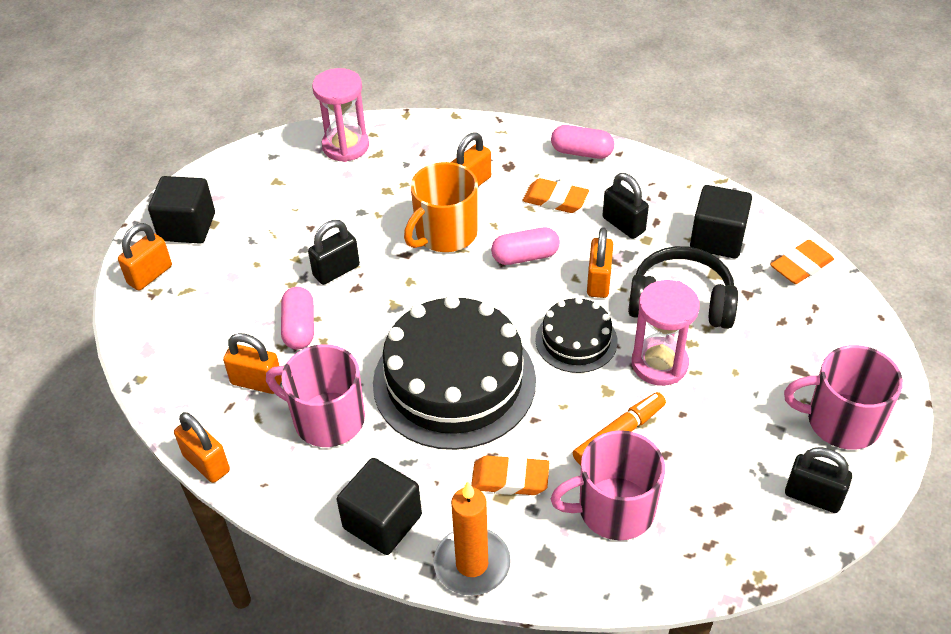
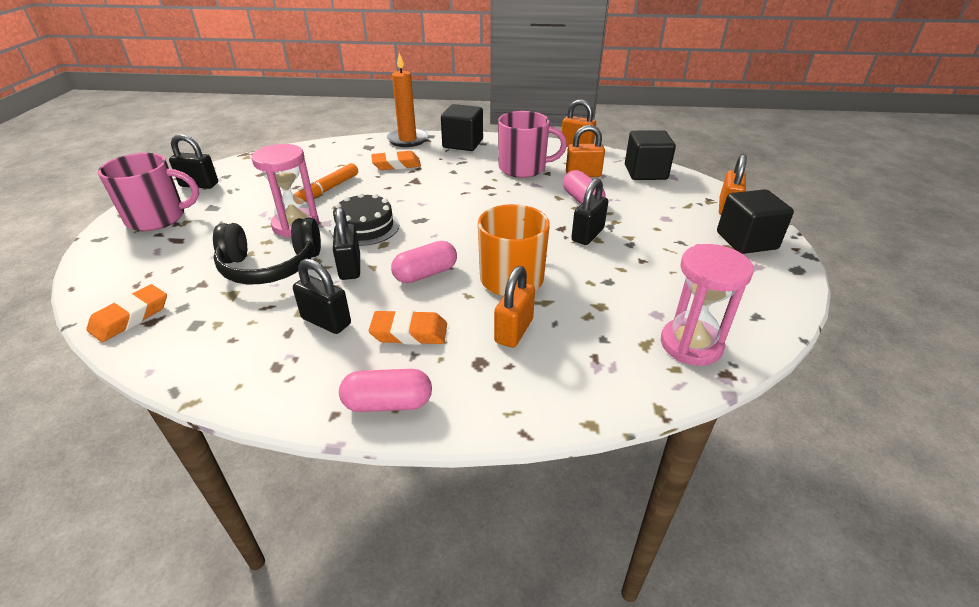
camera: 160 degrees right, 10 degrees down
(454, 381) = (451, 194): black cake -> none
(598, 281) = (350, 267): orange padlock -> black padlock
(614, 509) = (330, 164): pink mug -> none
(717, 239) = (218, 327): black cube -> black cube (645, 172)

